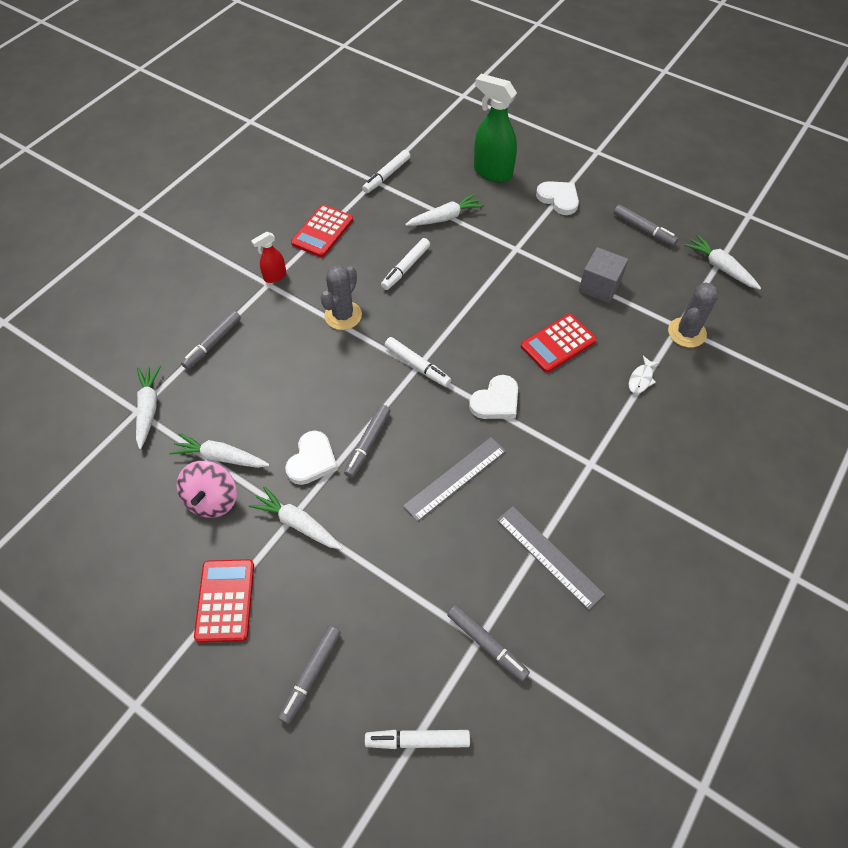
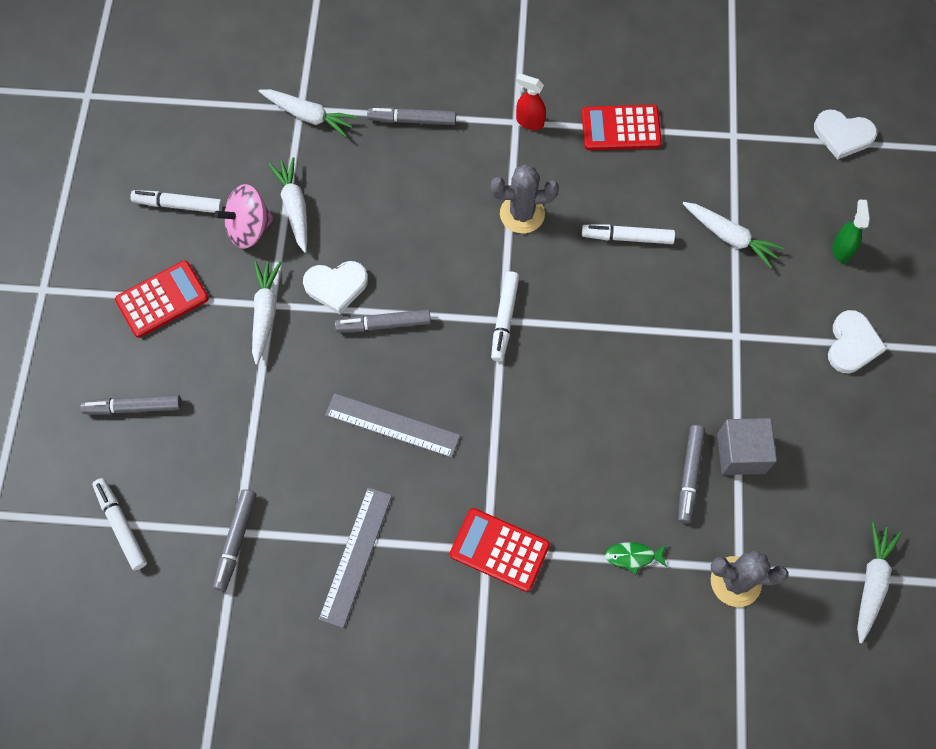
camera: 60 degrees right, 10 degrees up
(148, 408) = (308, 116): white carrot -> white carrot turned 60 degrees clockwise
(386, 176) = (750, 143): white marker -> white marker (178, 205)
(492, 172) = (841, 249): green spray bottle -> green spray bottle, size x0.52
(496, 401) = (508, 418): white heart -> white heart (843, 135)
(558, 344) = (625, 446): red calculator -> red calculator (499, 550)
(641, 379) = (633, 556): white fish -> green fish
(644, 229) = (872, 465): grey marker -> grey marker (689, 475)

